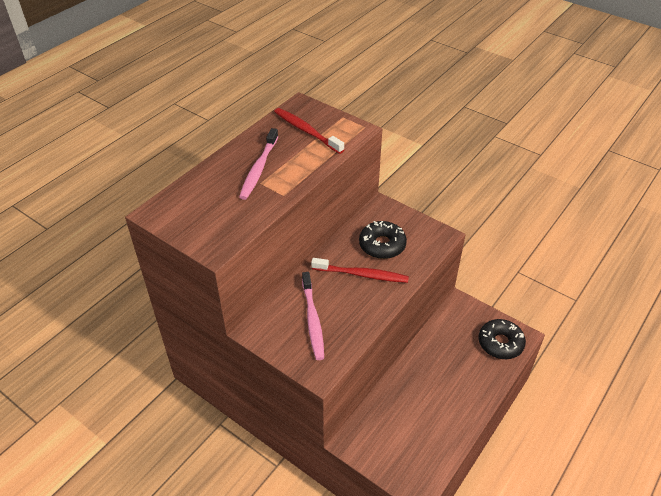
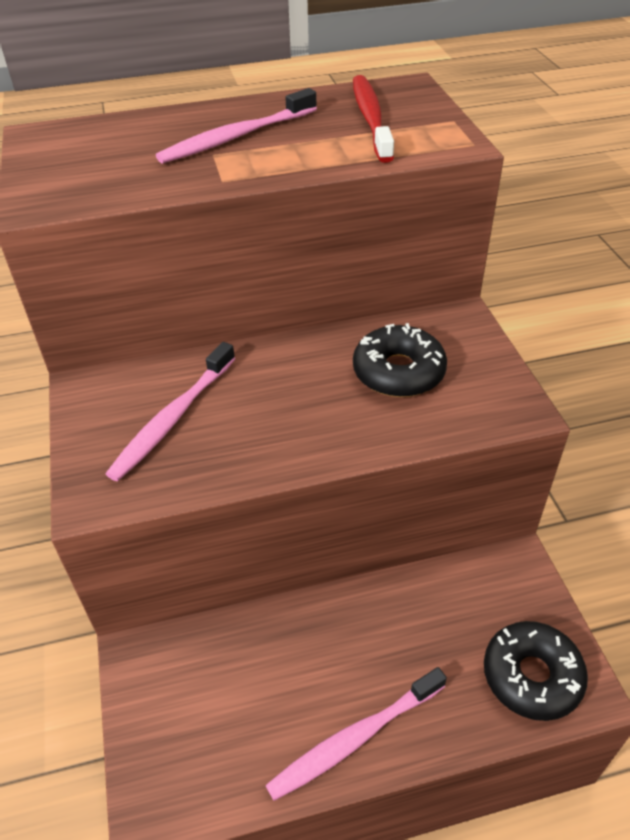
camera: 40 degrees right, 0 degrees up
(361, 274) = (317, 396): red toothbrush -> none
(463, 408) = (355, 738): none -> pink toothbrush

